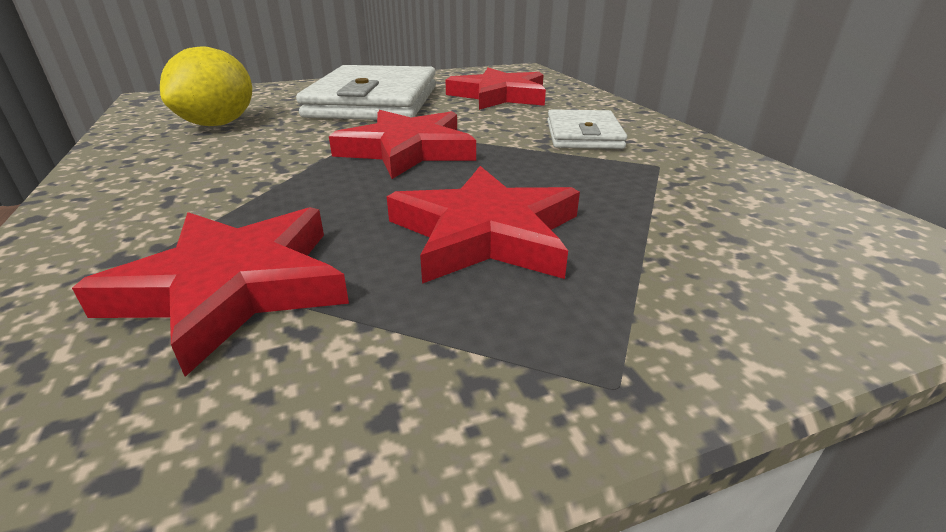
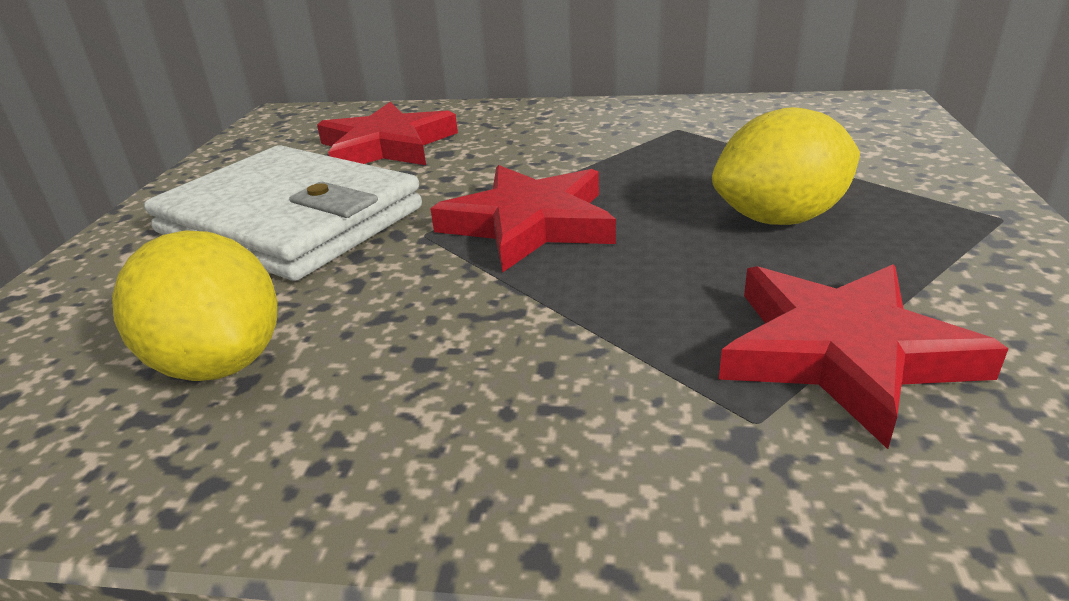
camera: 60 degrees left, 0 degrees up
(486, 233) = (779, 219): red star -> yellow lemon
(583, 135) = (574, 136): white wallet -> none

